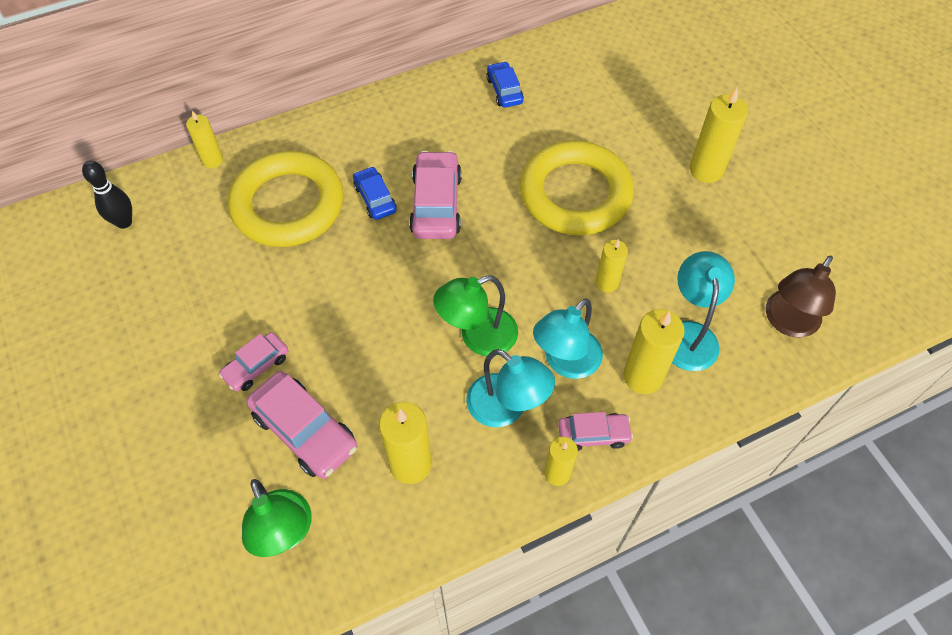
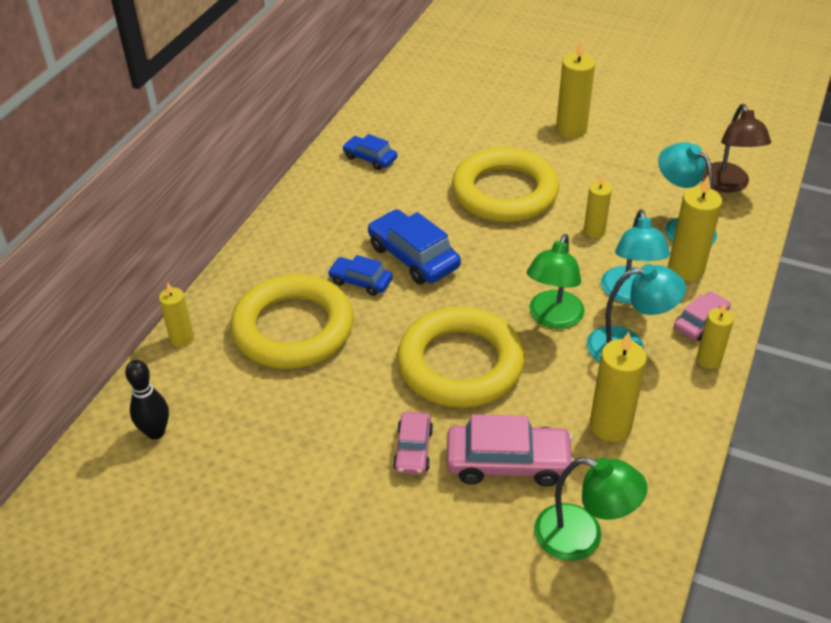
camera: 40 degrees left, 15 degrees down
(365, 323) = (460, 364): none -> yellow ring
(436, 204) = (413, 257): pink car -> blue car

